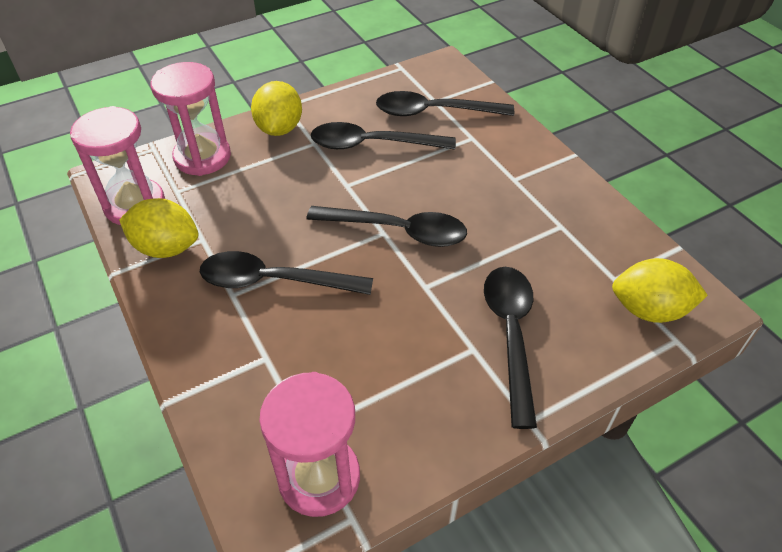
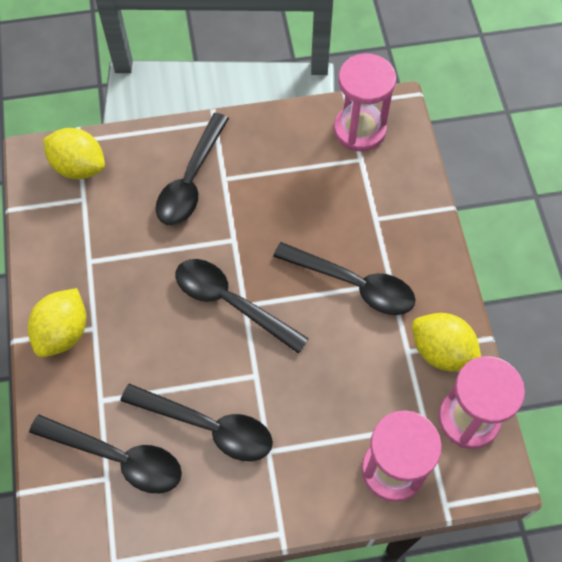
camera: 160 degrees left, 15 degrees up
(279, 128) = (299, 490): yellow lemon -> yellow lemon (63, 332)

